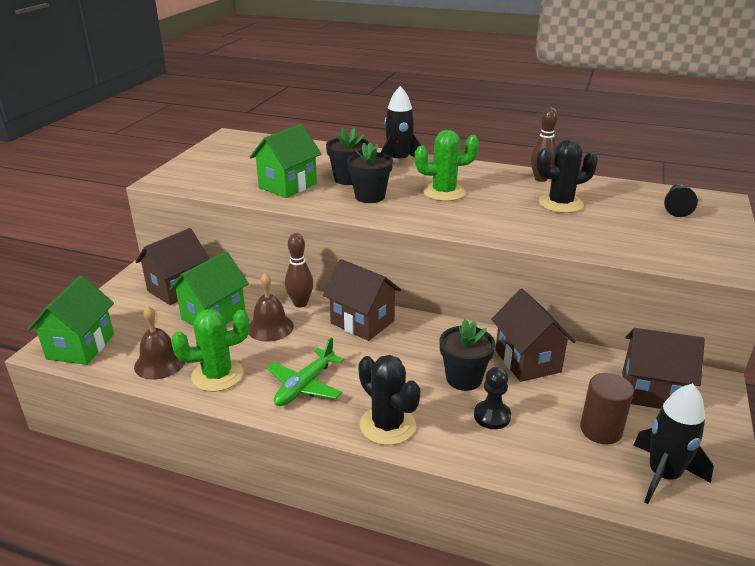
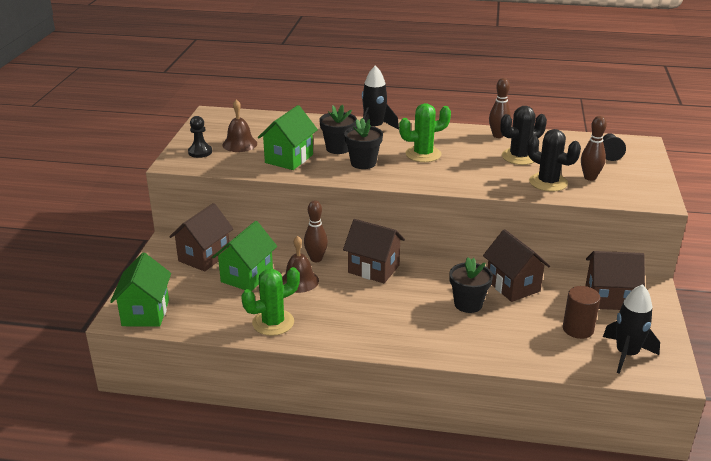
camera: 10 degrees left, 0 degrees up
(160, 363) = (220, 318): brown bell -> brown bell (239, 144)
(305, 386) = (347, 323): green plane -> none
(387, 425) = (421, 344): black cactus -> black cactus (548, 182)
(492, 416) = (497, 328): black pawn -> black pawn (200, 152)
(644, 234) = (590, 177): none -> brown bowling pin

